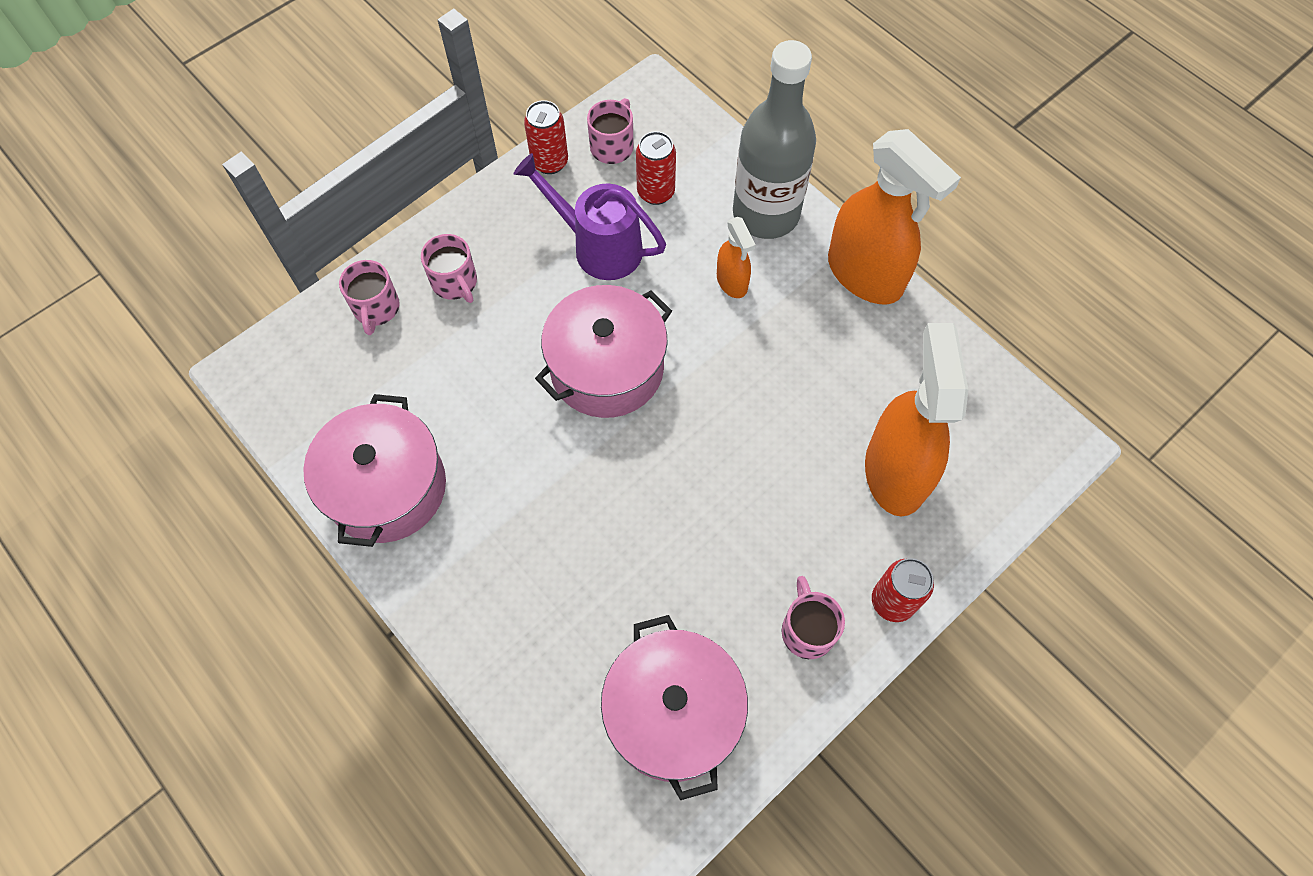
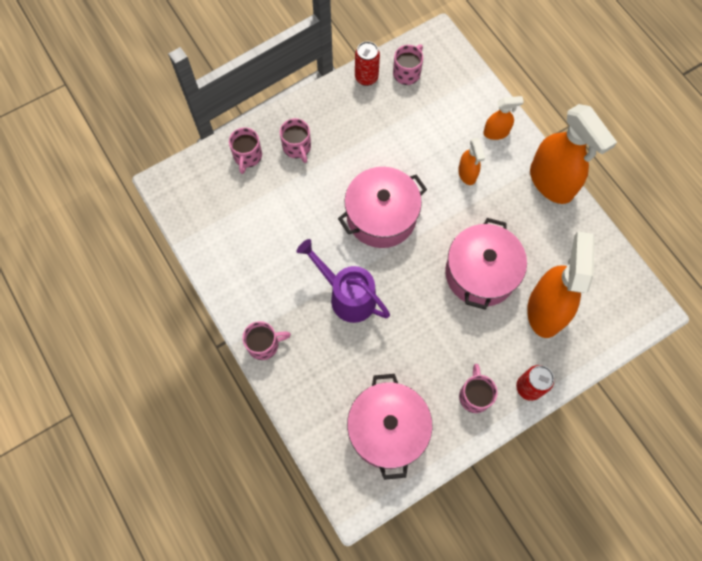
camera: 10 degrees right, 5 degrees up
(387, 487) = (240, 268): pink pot -> pink pot (480, 273)
(444, 606) = (264, 344): none -> pink mug
(598, 246) = (388, 137): purple watering can -> purple watering can (347, 295)
(656, 192) = (429, 107): red can -> none
(766, 214) = (496, 132): grey bottle -> orange spray bottle

